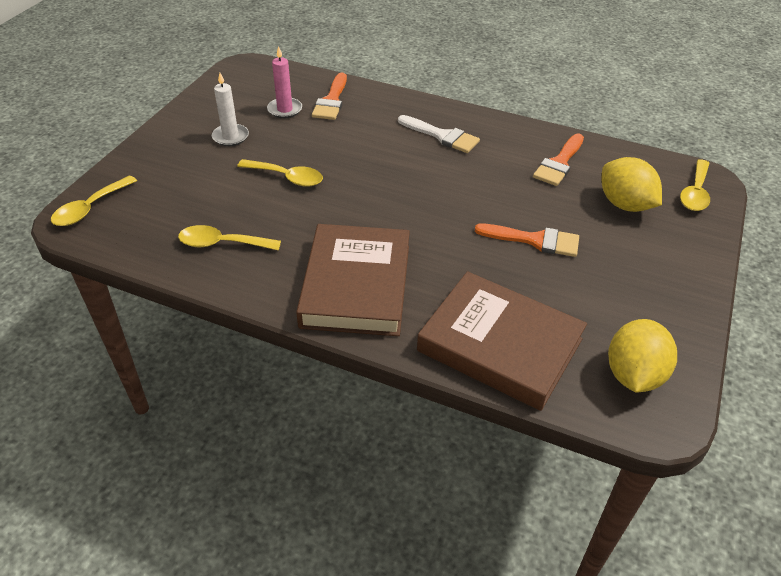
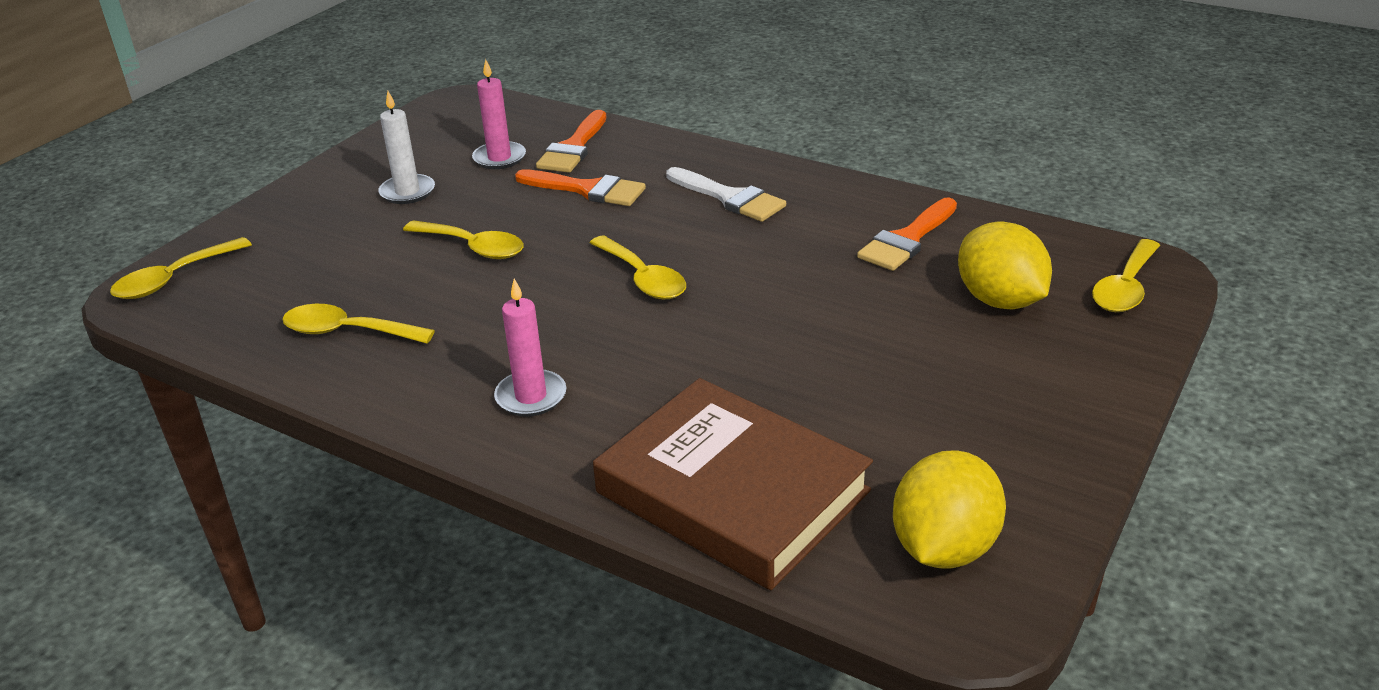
camera: 10 degrees right, 10 degrees down
(356, 285) = (531, 396): brown book -> pink candle
(403, 196) = (642, 278): none -> yellow spoon
(535, 240) = (835, 346): orange brush -> orange brush (588, 190)

